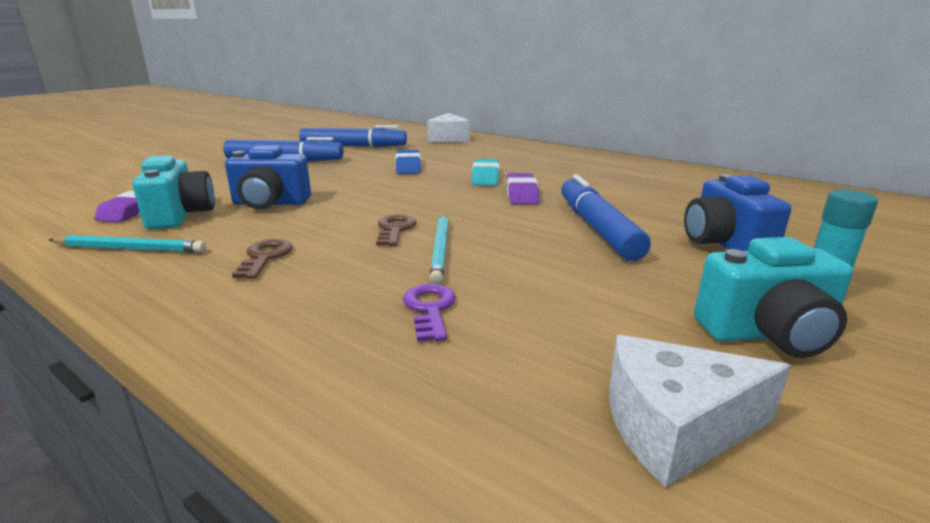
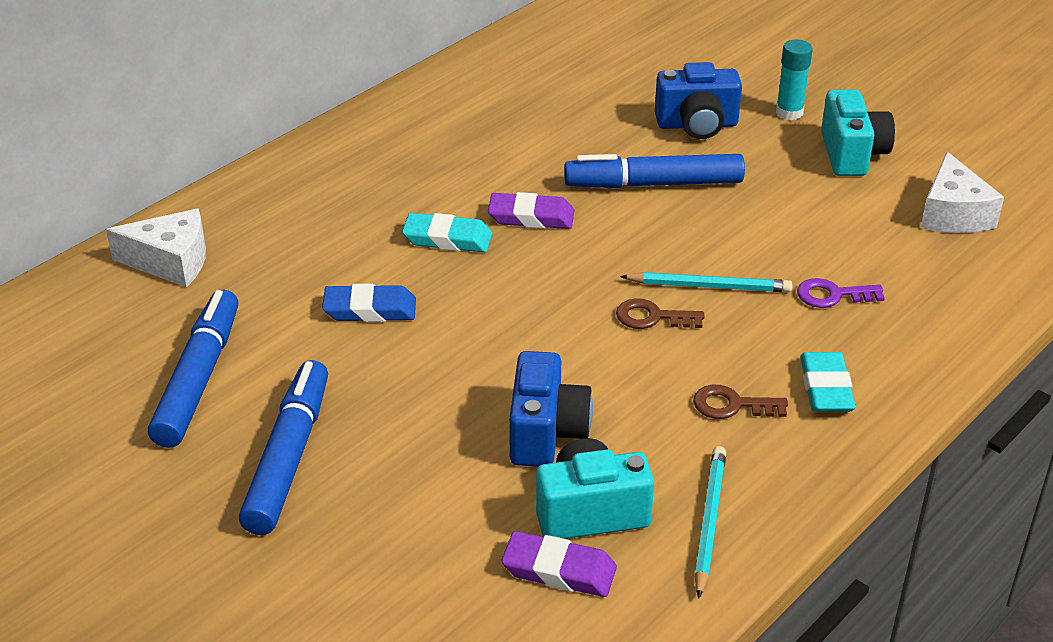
camera: 85 degrees left, 15 degrees up
(266, 300) = (825, 388): none -> turquoise eraser

